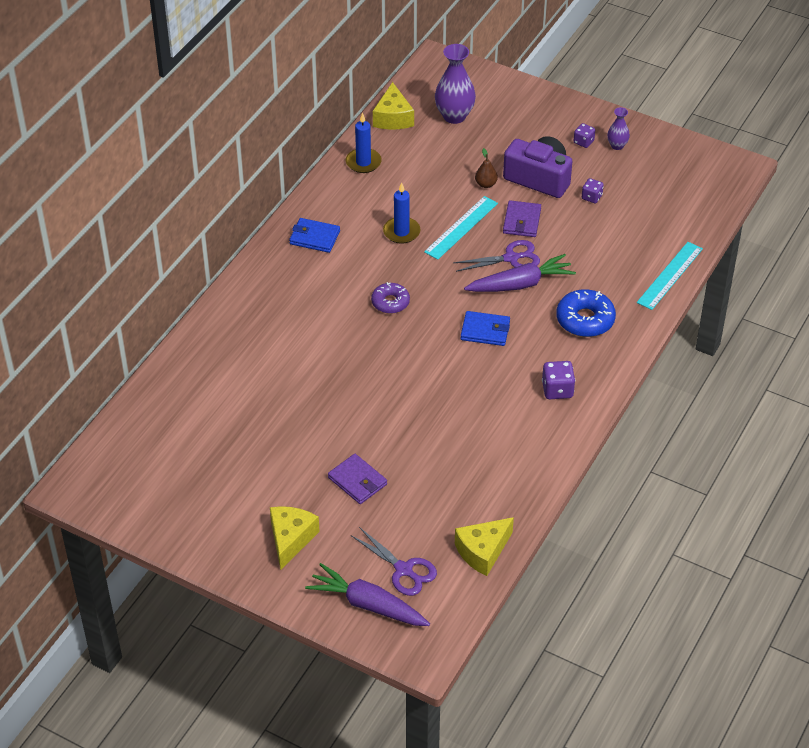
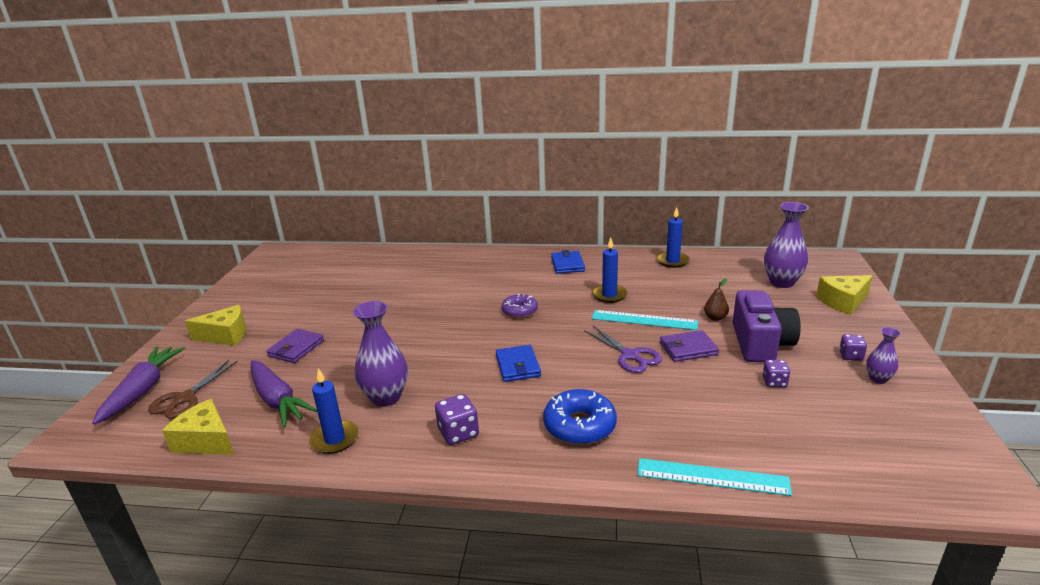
camera: 70 degrees right, 20 degrees down
(393, 118) = (740, 259): yellow cheese -> yellow cheese (843, 302)
(403, 570) = (185, 399): purple scissors -> brown scissors
(484, 425) = (386, 397): none -> purple vase
(520, 284) = (598, 370): purple carrot -> purple carrot (277, 400)
(525, 466) = (335, 439): none -> blue candle

